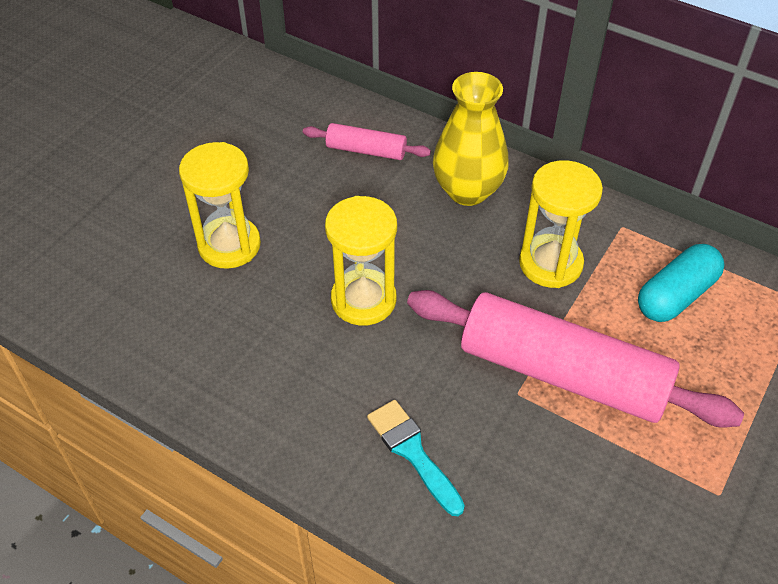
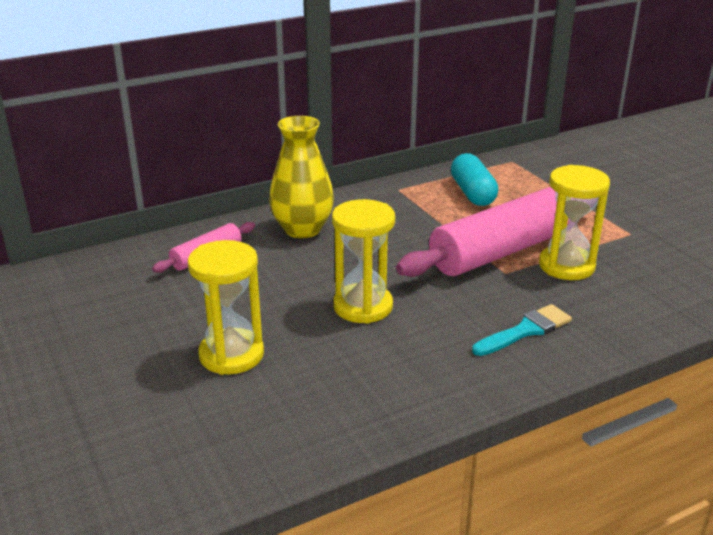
camera: 60 degrees left, 20 degrees down
(413, 452) = (525, 330): turquoise brush -> turquoise brush turned 150 degrees clockwise
(550, 263) = (405, 223): yellow hourglass -> yellow hourglass (566, 266)

